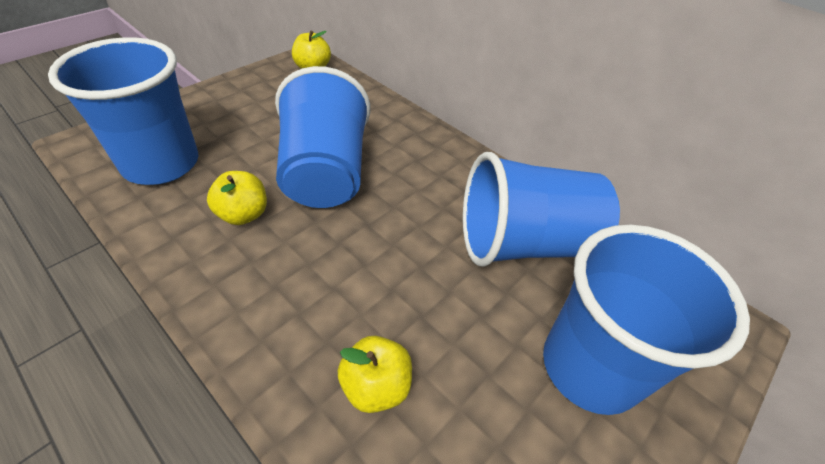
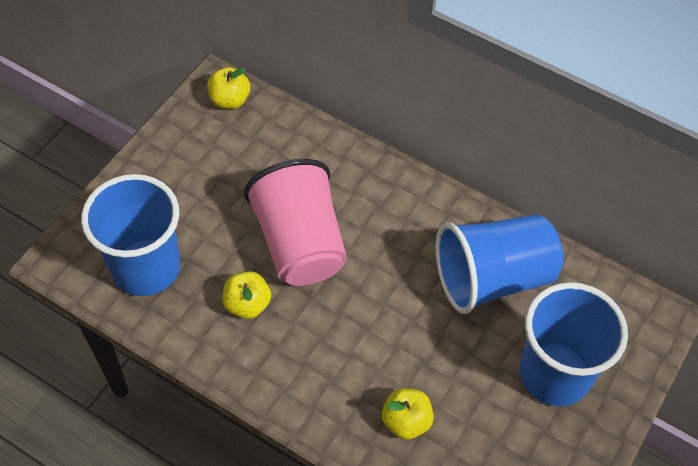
camera: 10 degrees left, 10 degrees up
(325, 173) = (299, 243): blue cup -> pink cup

